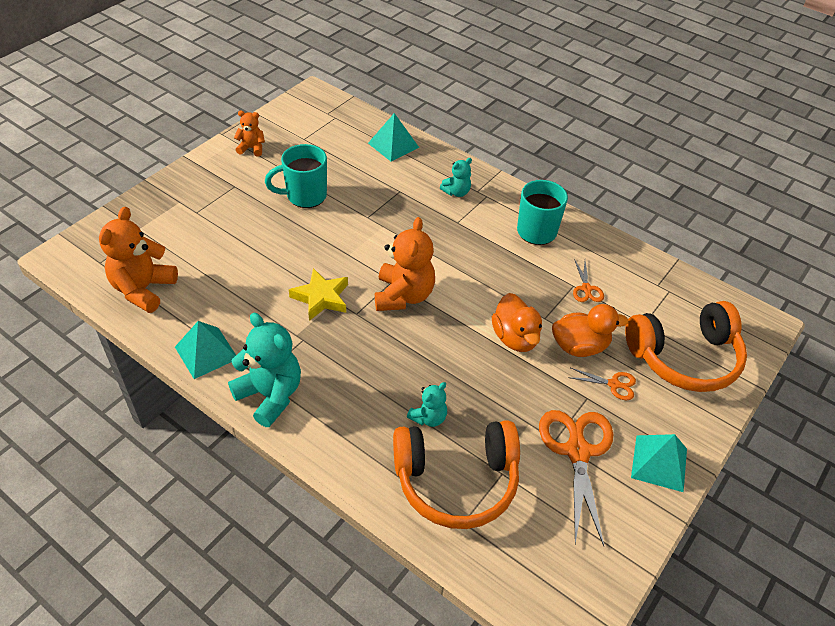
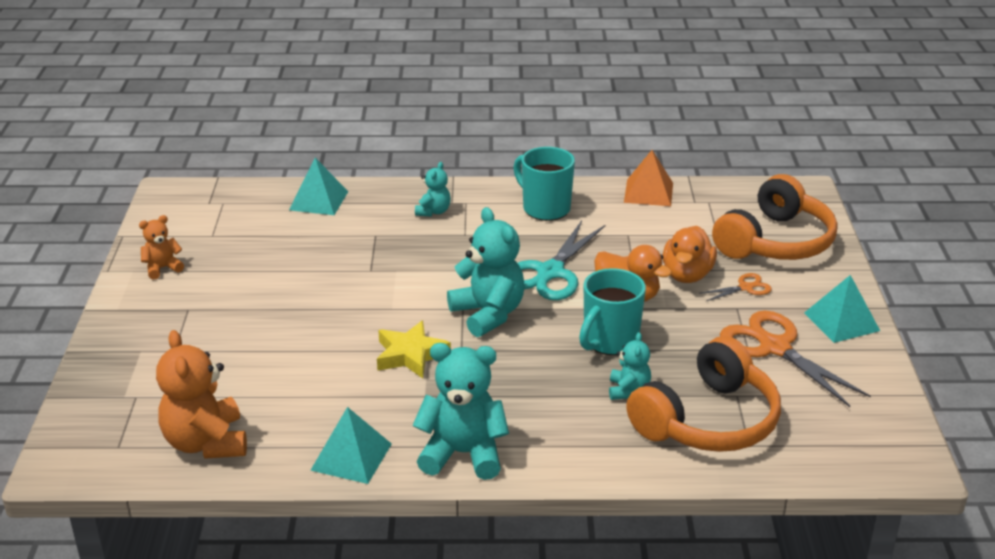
camera: 35 degrees left, 15 degrees down
(305, 196) = (280, 282): turquoise mug -> turquoise mug (609, 341)
(403, 295) = (488, 314): orange teddy bear -> turquoise teddy bear
(482, 286) = (550, 272): none -> turquoise scissors
(579, 346) = (687, 275): orange duck -> orange duck turned 150 degrees clockwise
(586, 288) = (641, 231): orange scissors -> none
(629, 257) = (648, 192): none -> orange pyramid

